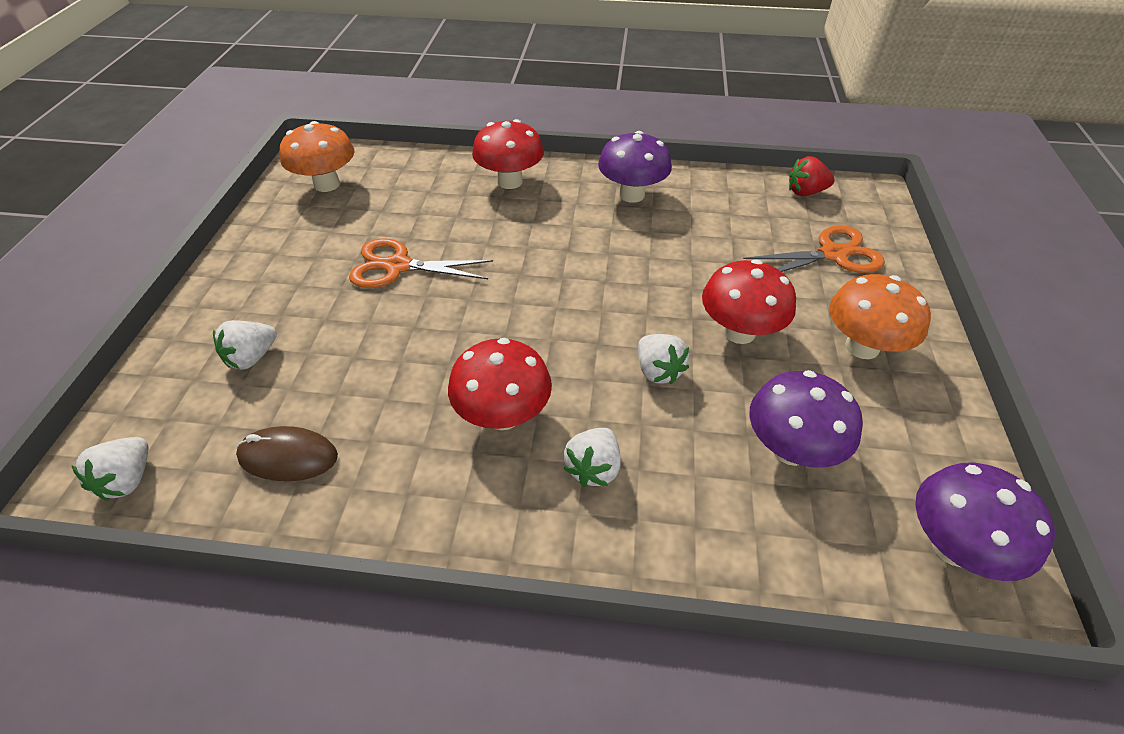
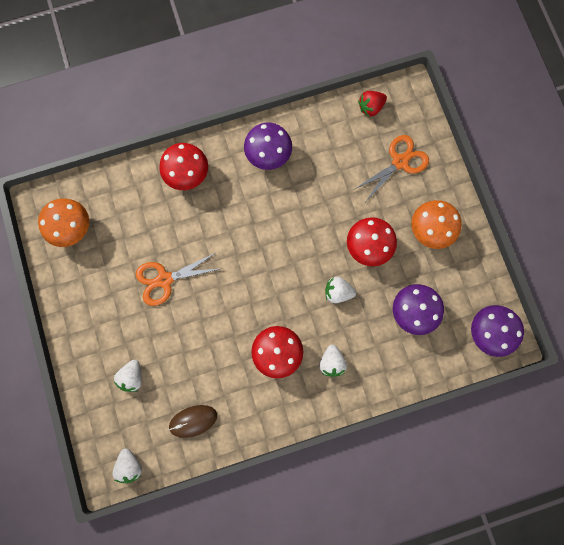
camera: 25 degrees left, 30 degrees up
(658, 371) = (338, 292): white strawberry -> white strawberry turned 150 degrees clockwise

